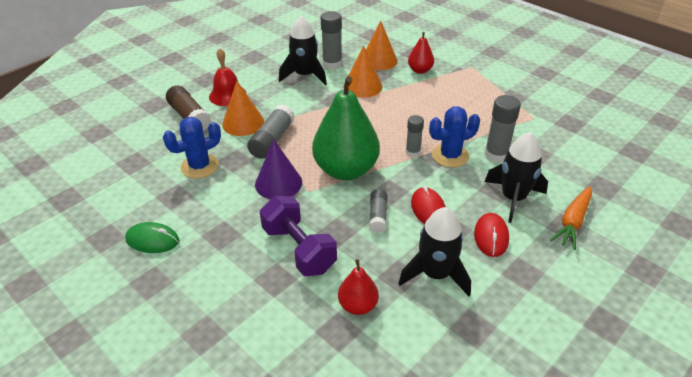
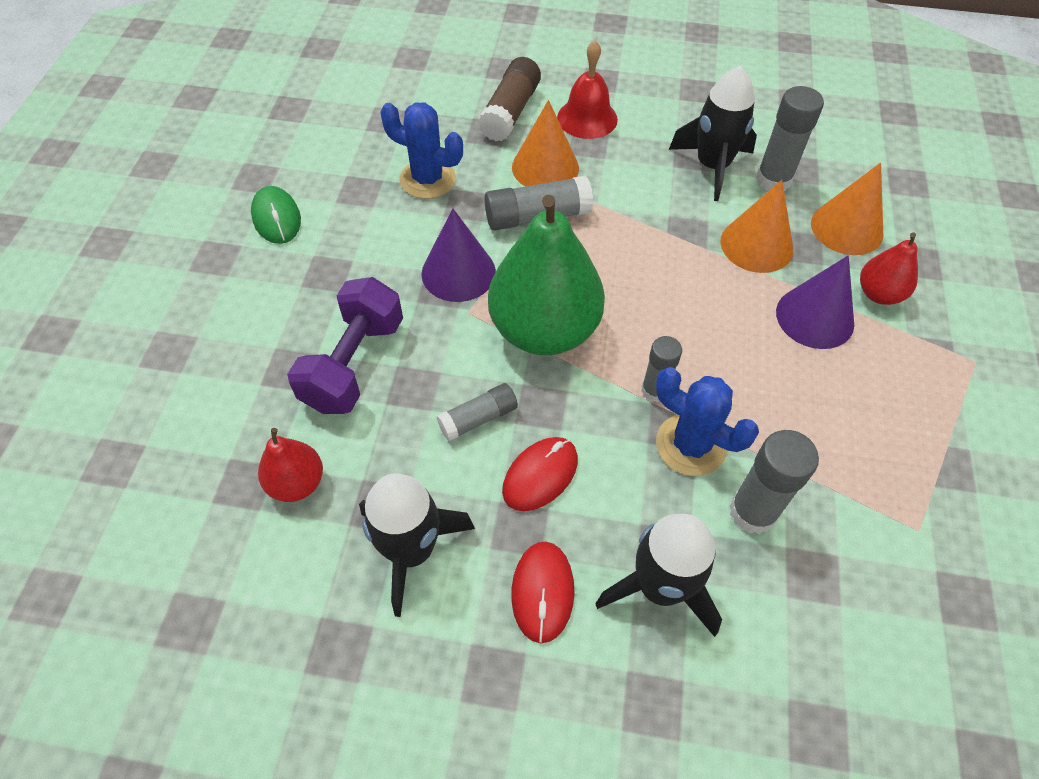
camera: 55 degrees right, 15 degrees up
(416, 91) = (814, 317): none -> purple cone
(491, 236) = (542, 592): red mouse -> red mouse turned 60 degrees counterclockwise
(572, 222) = (673, 712): orange carrot -> none

